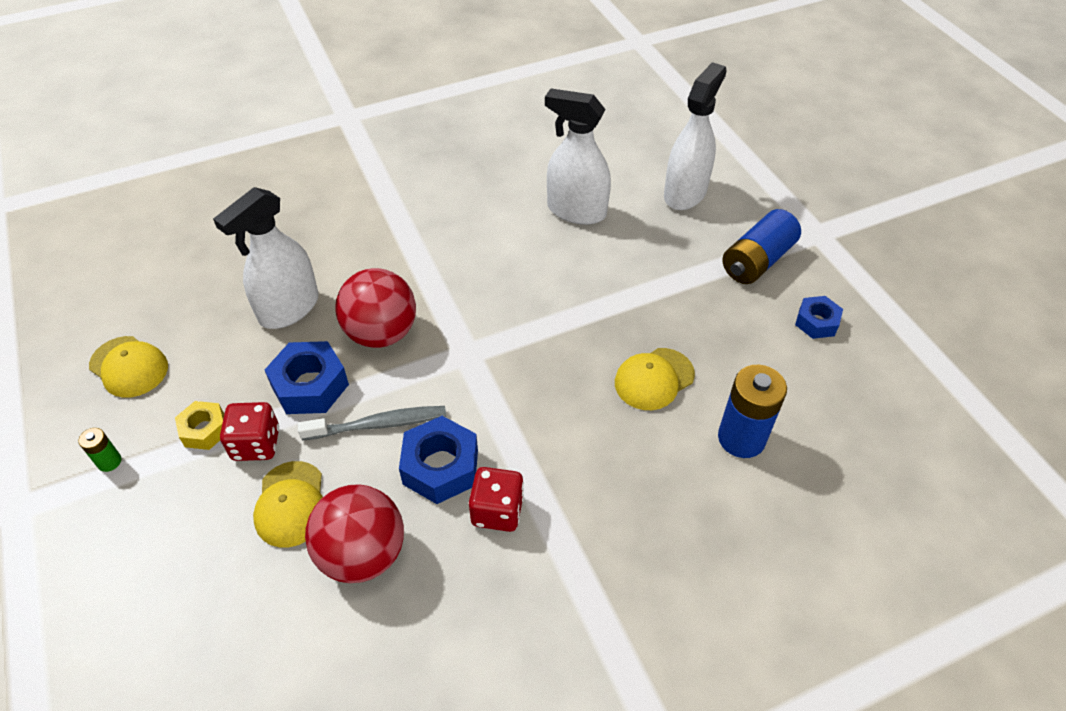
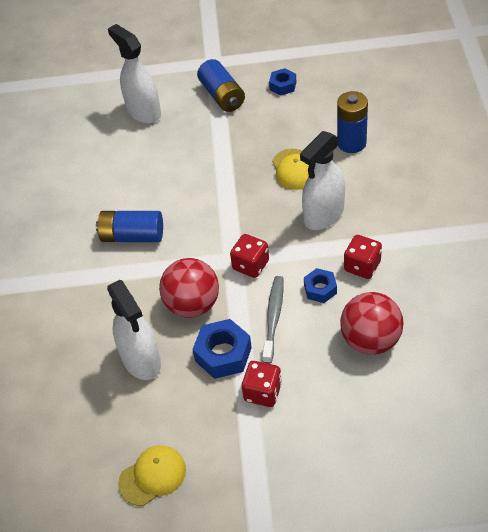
camera: 65 degrees left, 0 degrees up
(109, 461) = (243, 490): green battery -> none
(204, 430) = (237, 424): yellow nut -> none
(291, 504) = (320, 376): yellow cap -> none
(440, 467) = (320, 289): blue nut -> blue nut, size x0.62
(461, 375) = (250, 265): none -> red dice
(474, 245) = (132, 236): none -> blue battery
(576, 211) = (129, 172): white spray bottle -> white spray bottle (323, 215)

